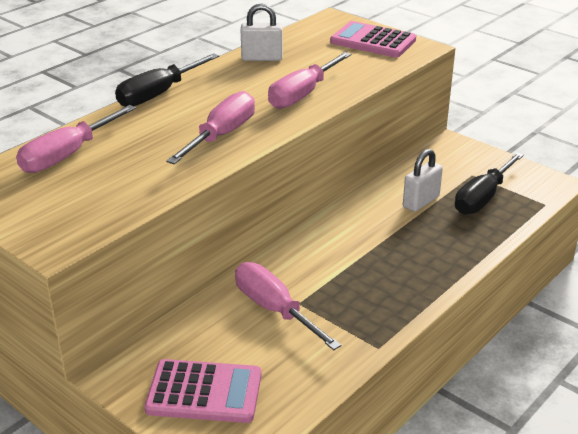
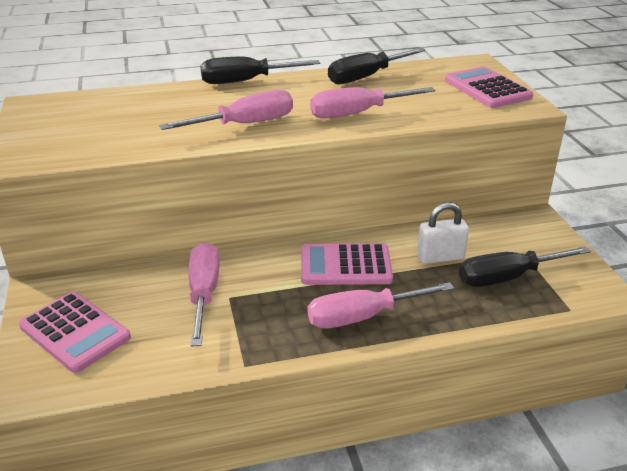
camera: 35 degrees right, 0 degrees up
(68, 155) = (121, 104): pink screwdriver -> pink screwdriver (363, 317)
(262, 58) = (366, 77): white padlock -> black screwdriver
(359, 238) = (345, 266): none -> pink calculator

